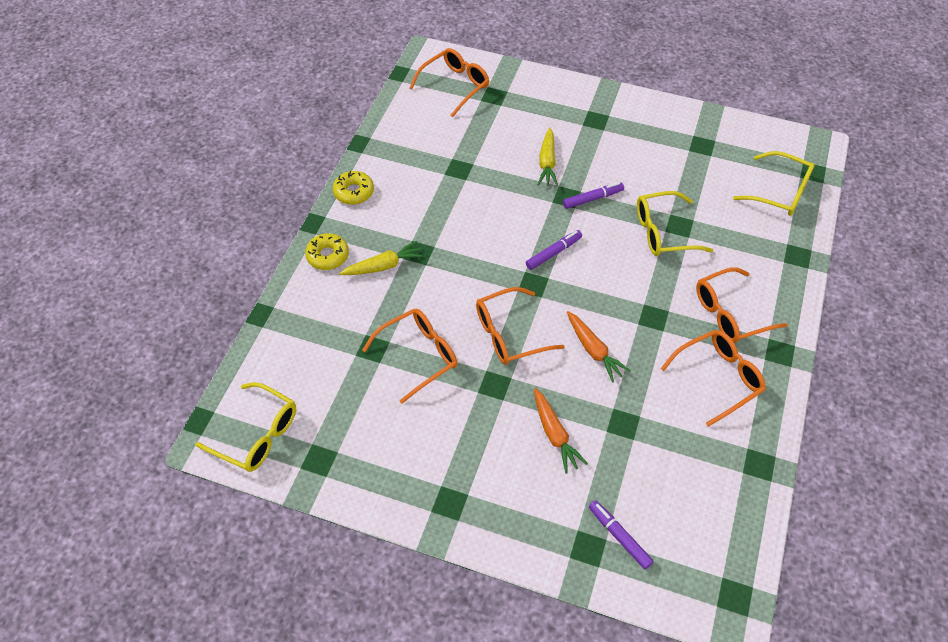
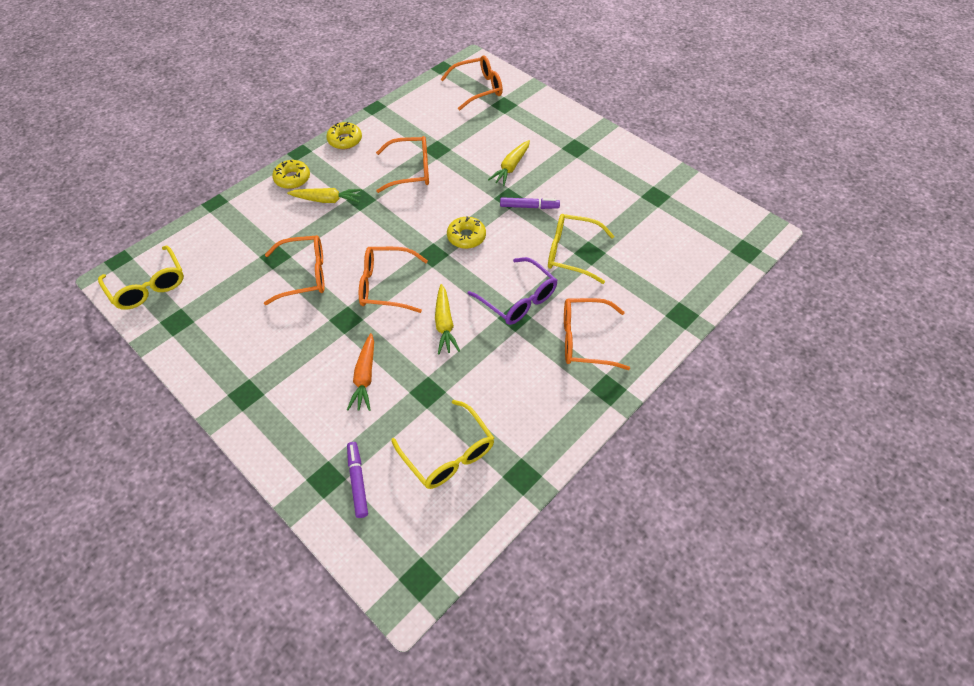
camera: 25 degrees right, 0 degrees up
(553, 253) = (466, 237): purple marker -> yellow donut
(594, 350) = (444, 324): orange carrot -> yellow carrot
(644, 298) = (518, 299): none -> purple glasses
(717, 378) = (535, 388): orange glasses -> orange glasses (410, 171)
(779, 192) = (701, 256): yellow glasses -> yellow glasses (448, 453)

